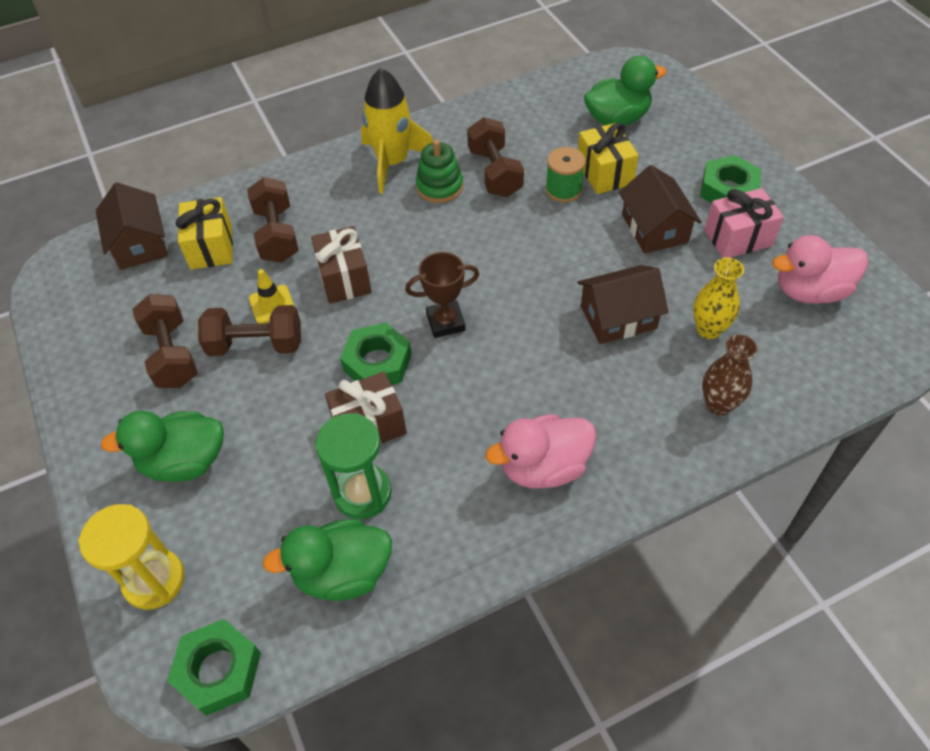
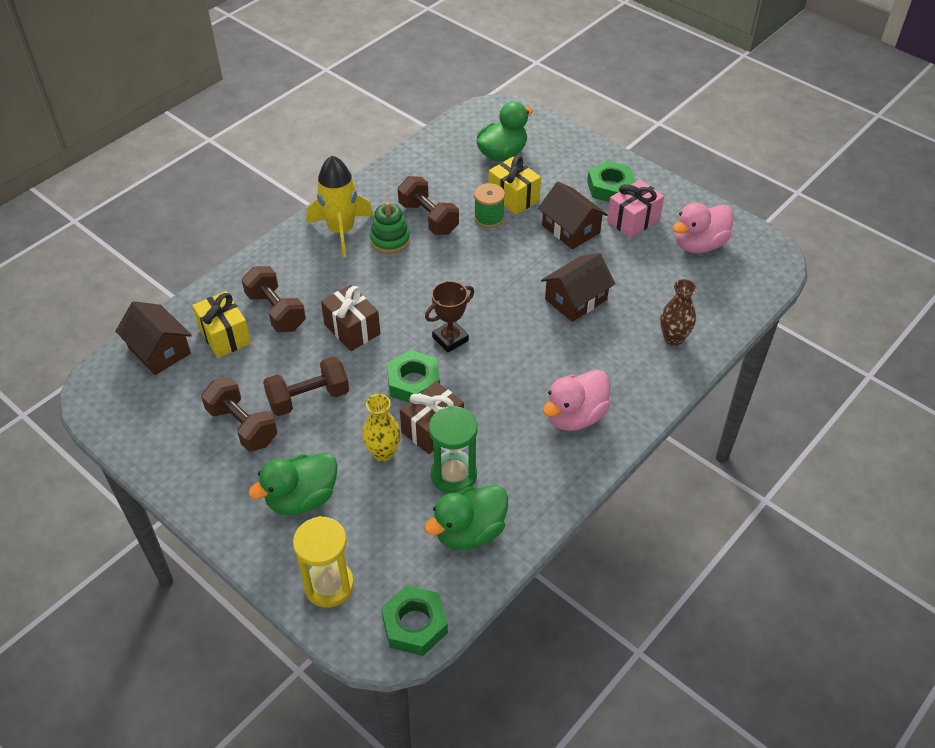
camera: 25 degrees left, 5 degrees down
(272, 304) = (304, 365): yellow traffic cone -> none
(708, 329) = (643, 290): yellow vase -> yellow vase (383, 453)

